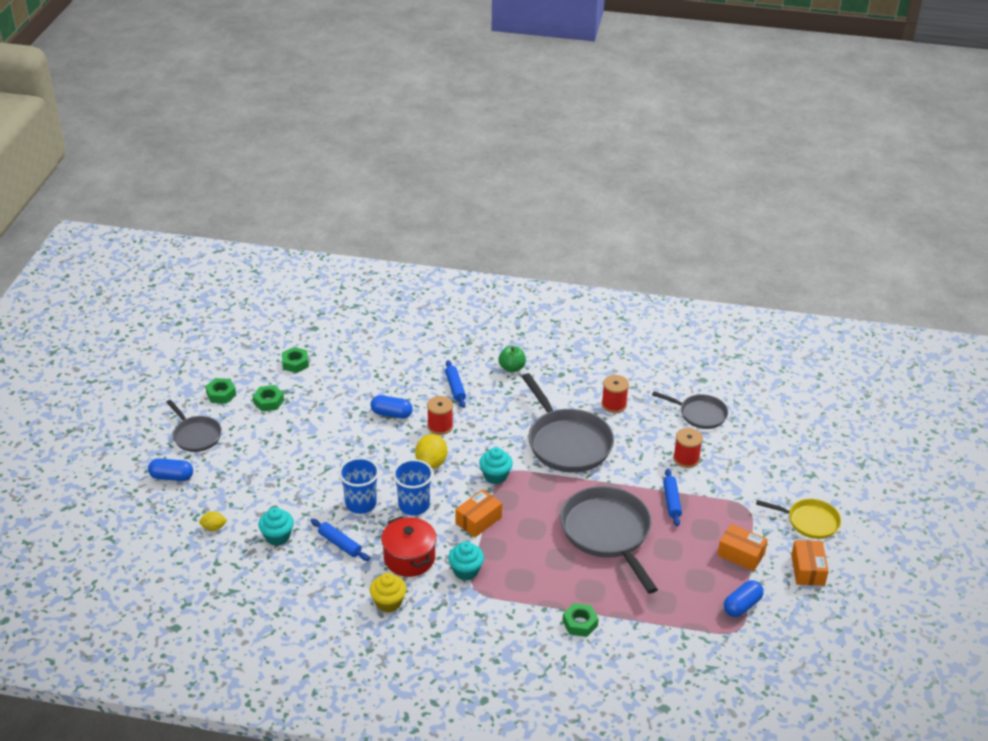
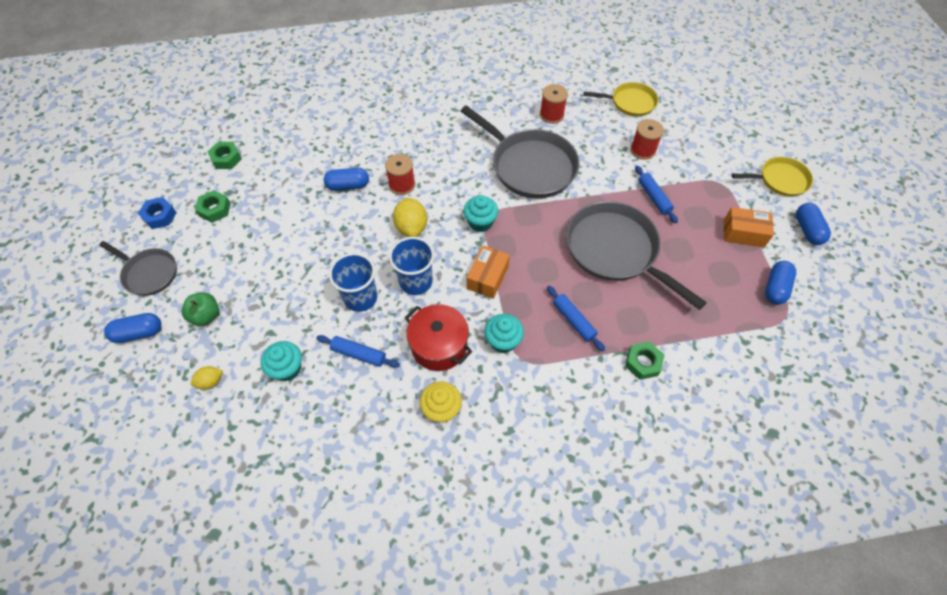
camera: 20 degrees left, 20 degrees up
(221, 394) = (160, 216): green nut -> blue nut
(455, 388) = (398, 139): blue rolling pin -> blue rolling pin (573, 321)
(512, 368) = (441, 104): green apple -> green apple (206, 316)
(700, 414) = (630, 102): grey pan -> yellow pan
(807, 570) = (807, 230): orange box -> blue capsule

